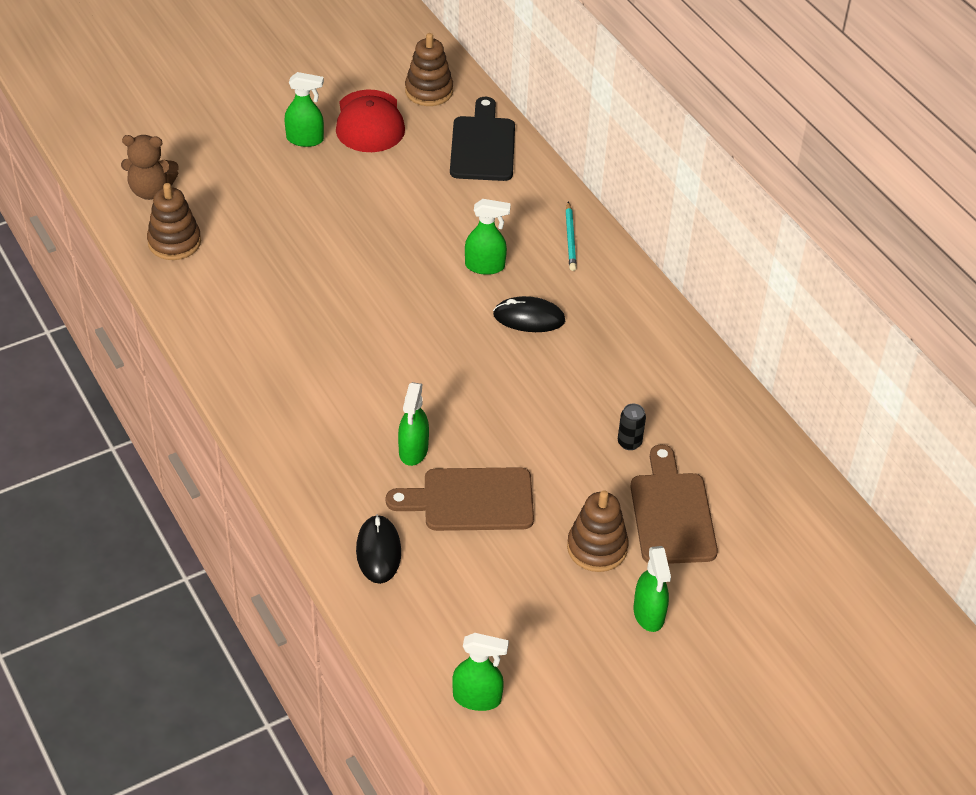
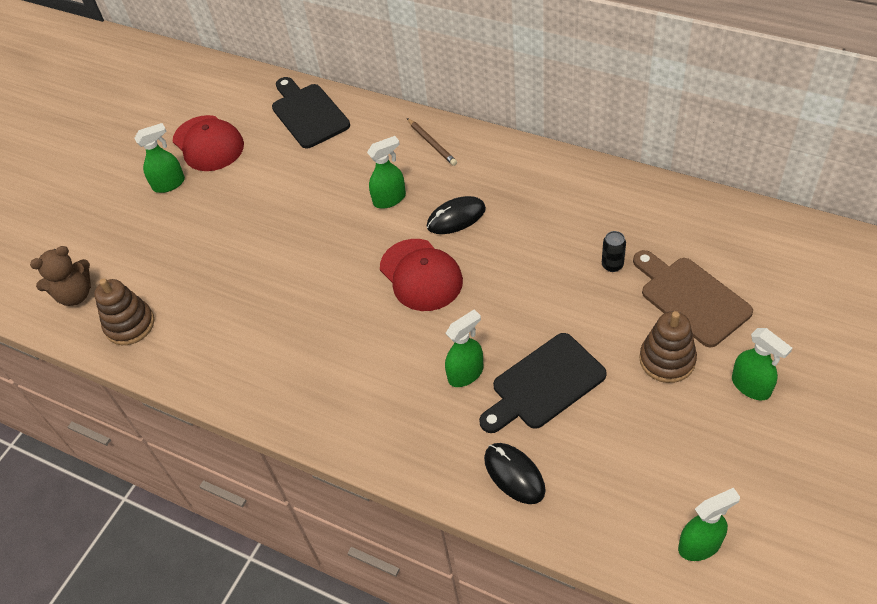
camera: 25 degrees left, 5 degrees up
(413, 451) = (466, 373): green spray bottle -> green spray bottle turned 105 degrees counterclockwise
(429, 91) = (233, 97): brown stacking toy -> none
(451, 348) = (421, 275): none -> red cap
(471, 500) = (544, 384): brown cutting board -> black cutting board
(570, 239) = (432, 143): turquoise pencil -> brown pencil

